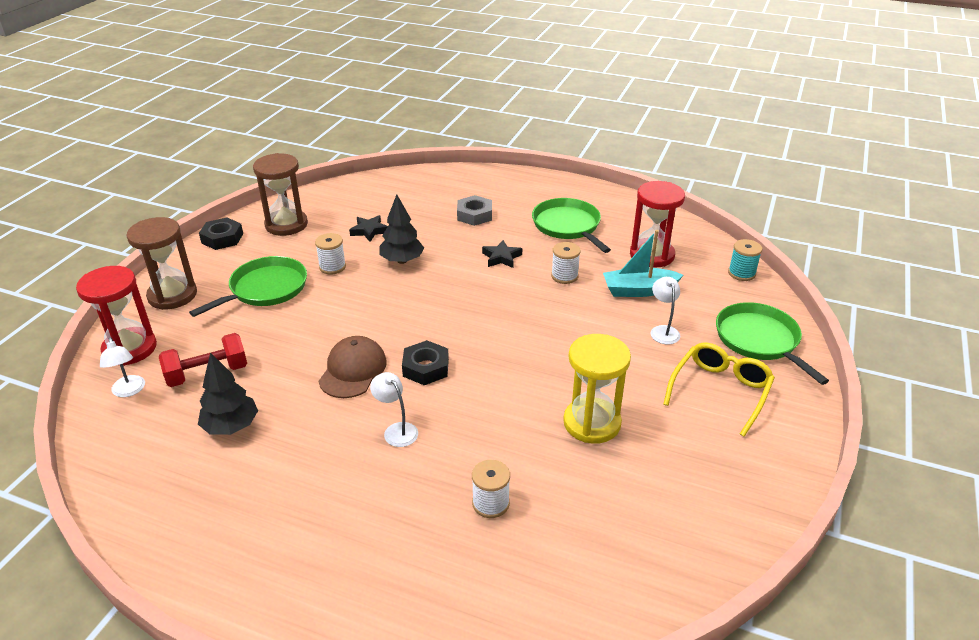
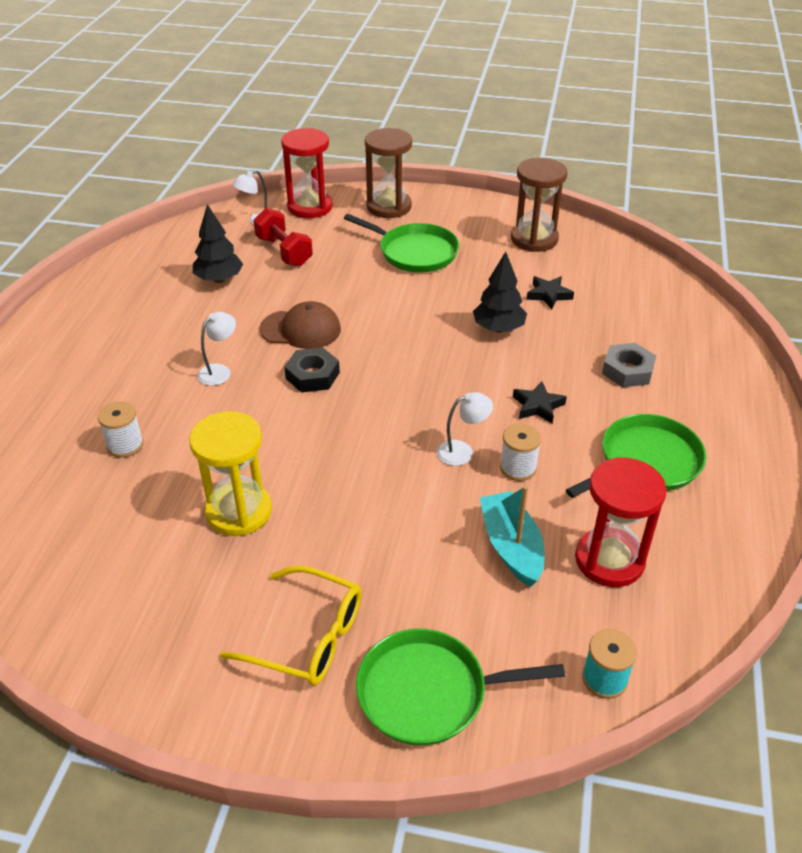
camera: 80 degrees right, 5 degrees up
(222, 238) = (491, 209): black nut -> none
(332, 267) = (467, 284): white spool -> none
(663, 331) = (424, 575): white lamp -> white lamp (462, 451)
(759, 340) = (429, 692): green pan -> green pan turned 150 degrees counterclockwise

